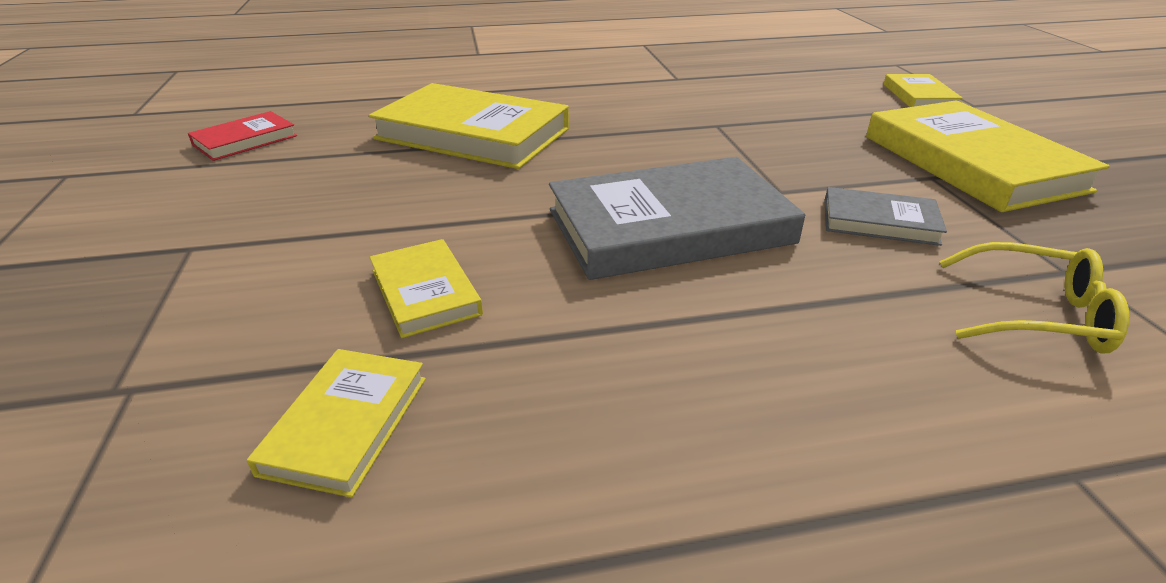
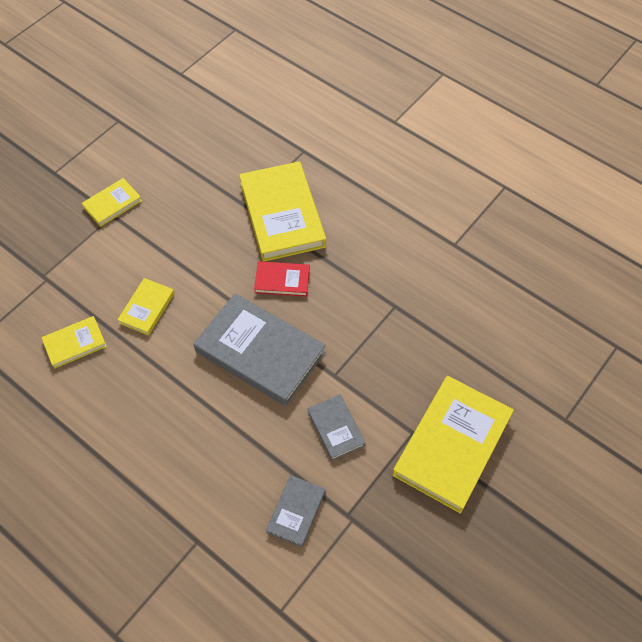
camera: 50 degrees right, 25 degrees up
(245, 140) = (195, 141): red book -> red book (282, 280)
(919, 96) = (552, 384): yellow book -> yellow book (112, 204)
(1037, 314) = (296, 511): yellow glasses -> grey book

